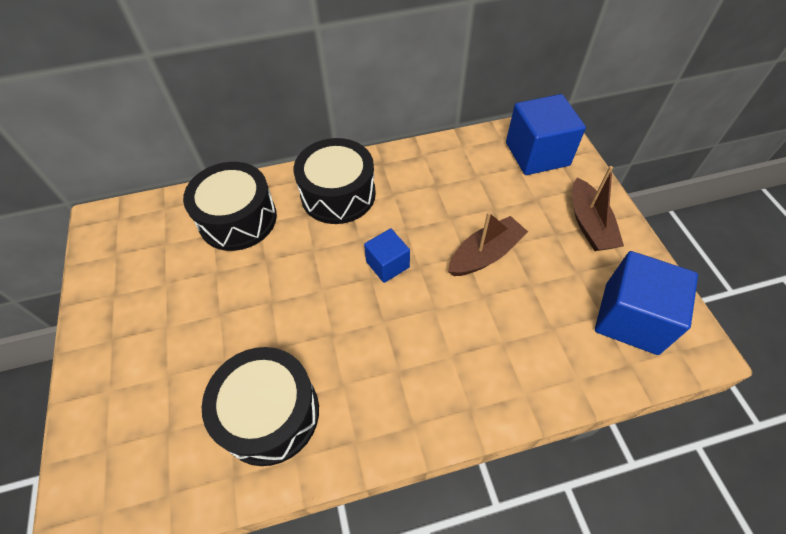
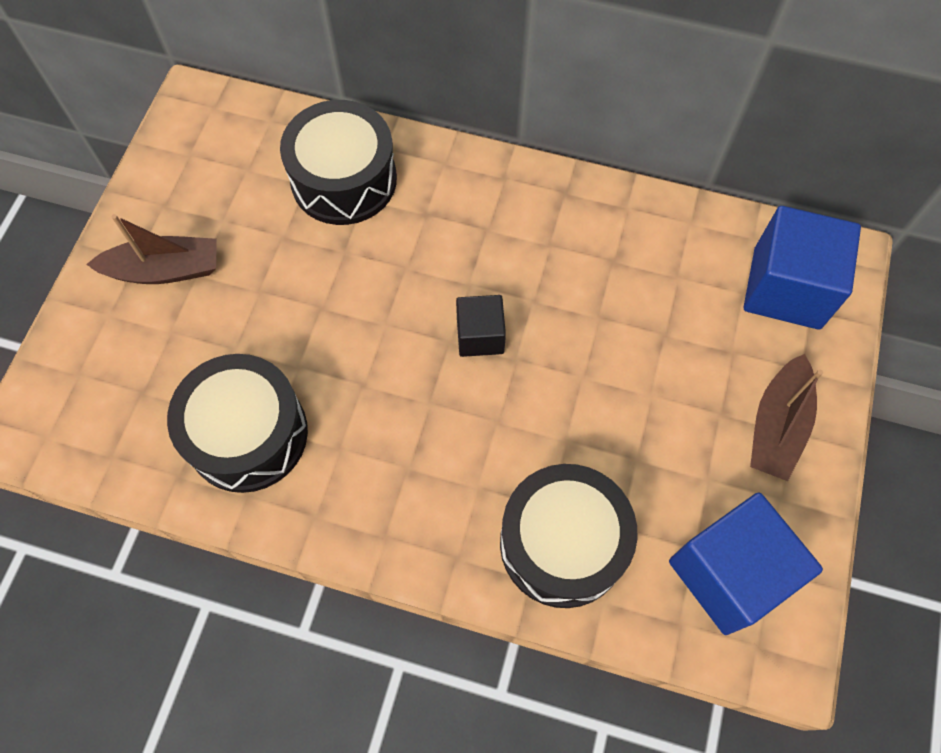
camera: 30 degrees right, 10 degrees up
(338, 194) = (481, 208): black drum -> black drum (562, 543)
(387, 264) = (480, 335): blue cube -> black cube
(485, 254) = (608, 389): brown boat -> brown boat (165, 270)

